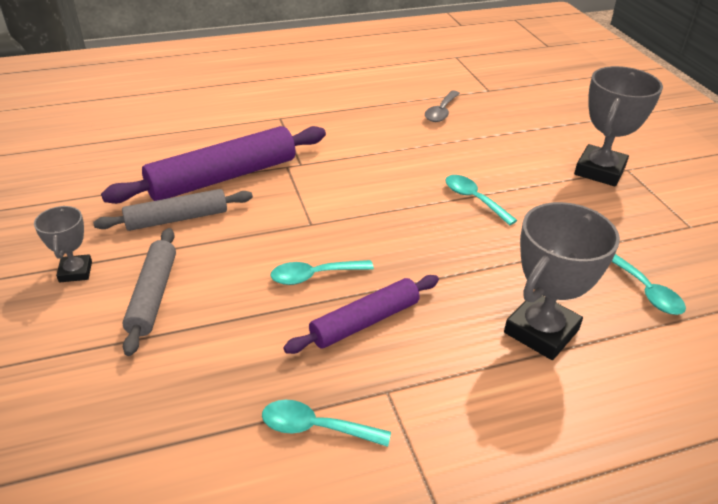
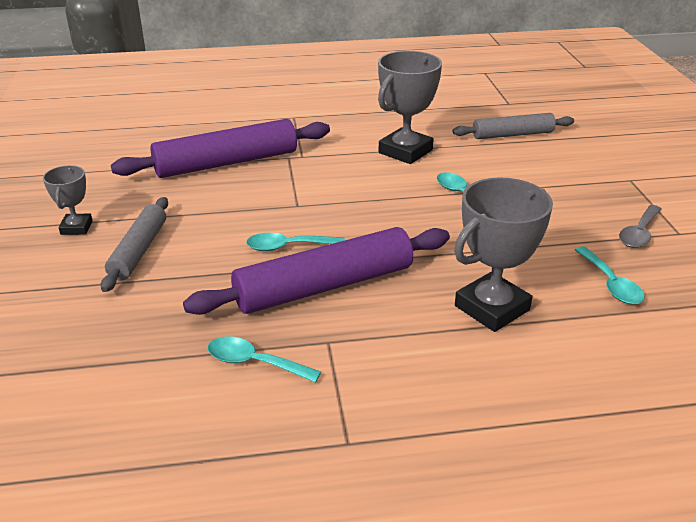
camera: 10 degrees right, 5 degrees down
(177, 219) = (176, 193): grey rolling pin -> grey rolling pin (512, 134)
(365, 322) = (324, 286): purple rolling pin -> purple rolling pin, size x1.64
(441, 112) = (454, 120): grey spoon -> grey spoon (639, 233)
(599, 171) = (600, 179): grey trophy -> grey trophy (405, 151)

